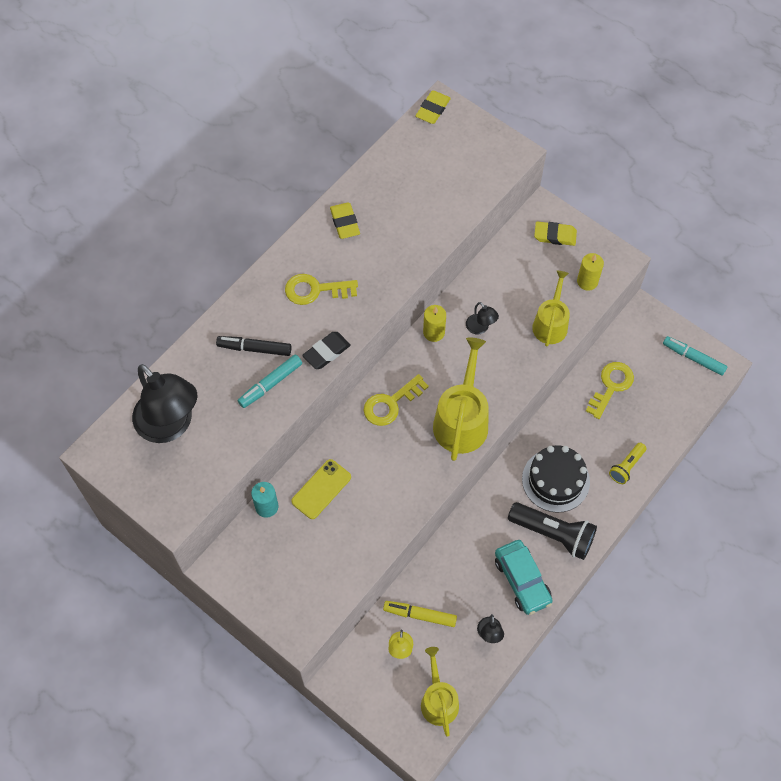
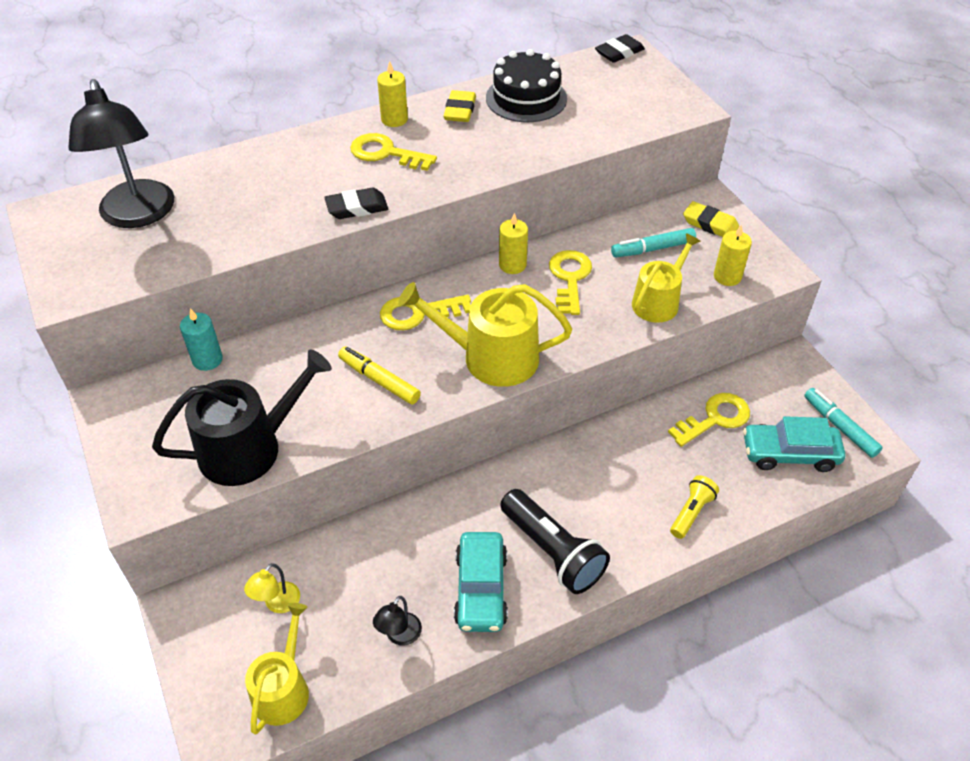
camera: 25 degrees right, 15 degrees down
(254, 348) = (281, 180): black marker -> none
(270, 384) = (273, 215): turquoise marker -> turquoise marker (652, 249)
(300, 252) = (394, 119): none -> yellow candle
(321, 489) = (280, 365): yellow phone -> none
(342, 561) = (249, 447): none -> black watering can
(420, 615) = (327, 574): yellow marker -> yellow marker (379, 380)
(433, 109) = (619, 52): yellow eraser -> black eraser
(461, 420) = (491, 357): yellow watering can -> yellow watering can turned 120 degrees counterclockwise
(480, 328) = (570, 278): black lamp -> yellow key
(555, 480) = (589, 492): black cake -> black cake (526, 98)
(626, 466) = (691, 512): yellow flashlight -> yellow flashlight turned 150 degrees clockwise
(670, 394) = (789, 454): none -> turquoise car

